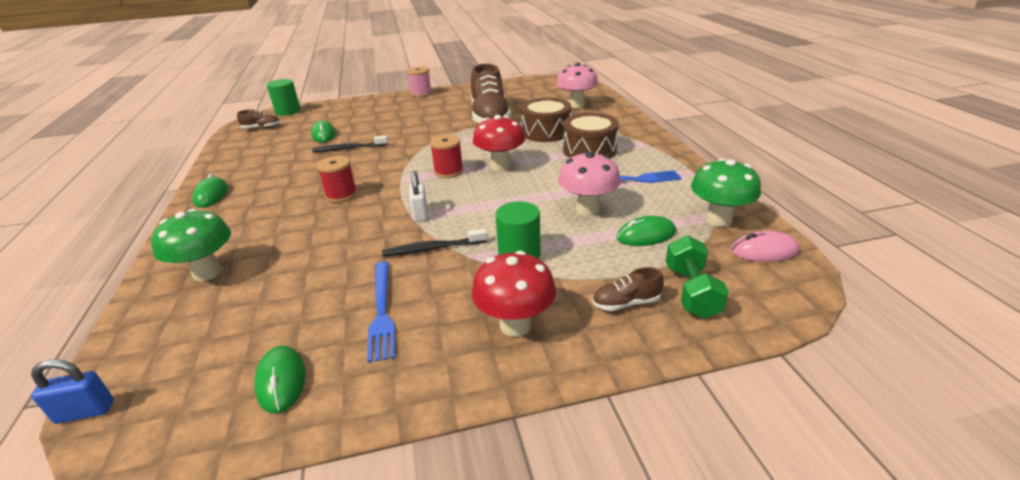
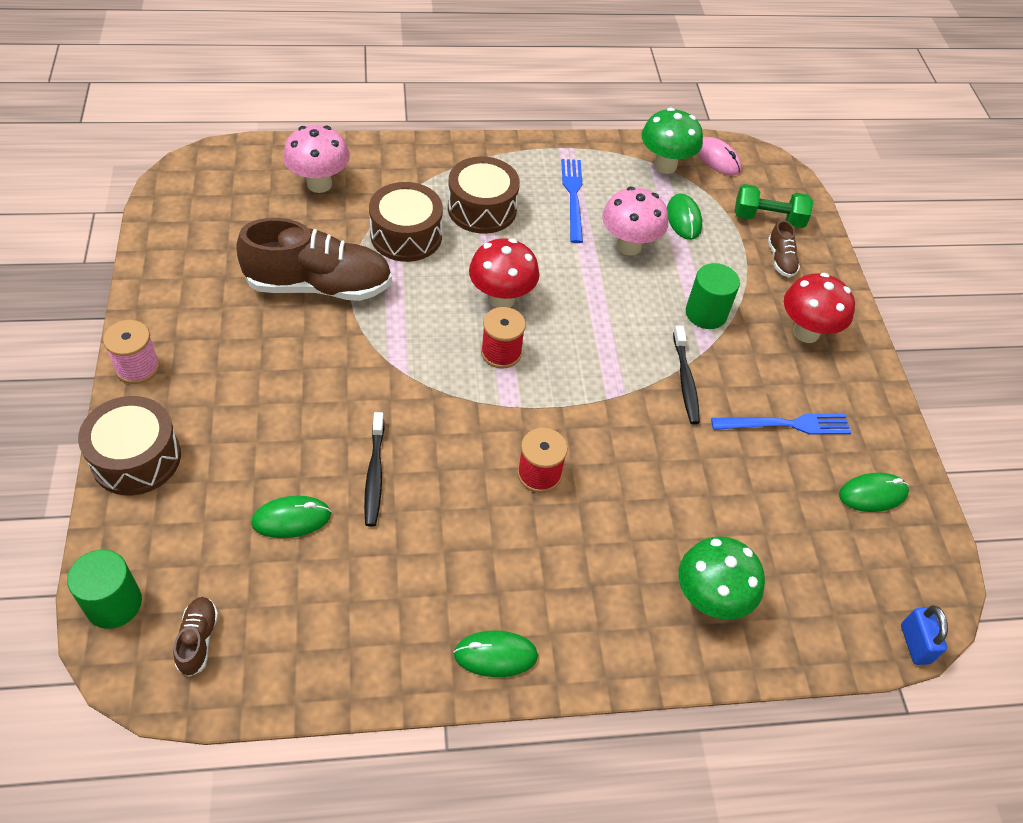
camera: 90 degrees left, 20 degrees up
(366, 102) = (136, 458): none -> brown drum
(420, 214) = (609, 388): white padlock -> none
(764, 251) = (717, 159): pink mouse -> pink mouse turned 45 degrees counterclockwise

